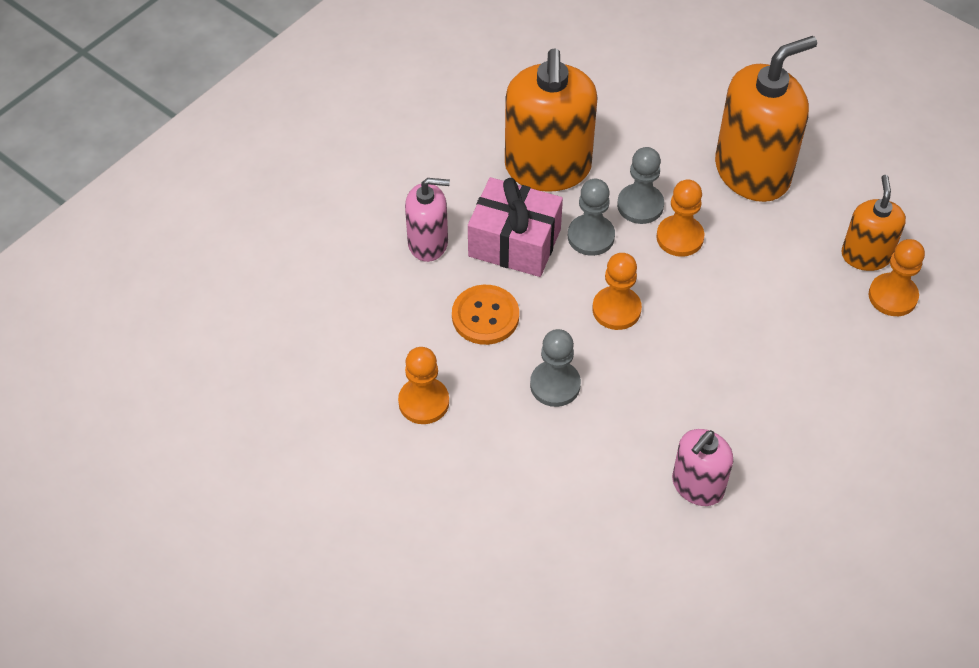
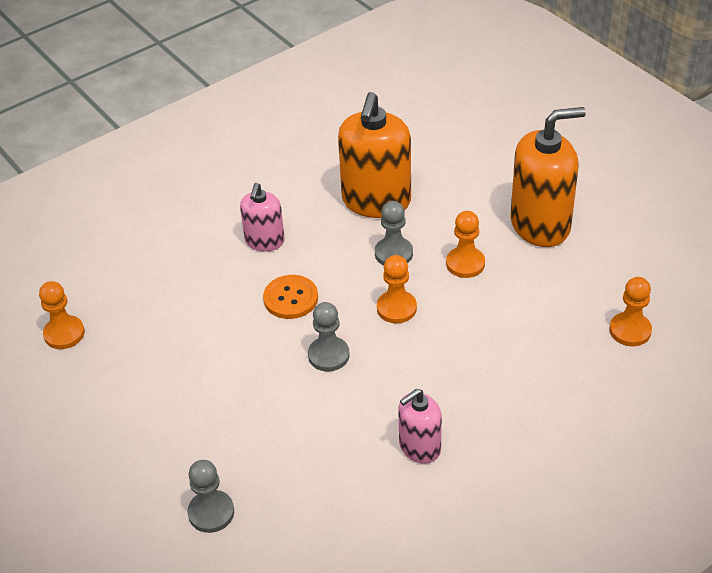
camera: 15 degrees right, 10 degrees down
(423, 402) = (221, 352): orange pawn -> orange pawn (64, 334)
(428, 243) = (264, 241): pink soap dispenser -> pink soap dispenser turned 90 degrees clockwise
(514, 242) = (332, 250): pink gift -> none
(640, 205) = (441, 237): grey pawn -> grey pawn (211, 512)
(866, 255) = (616, 297): orange soap dispenser -> none

